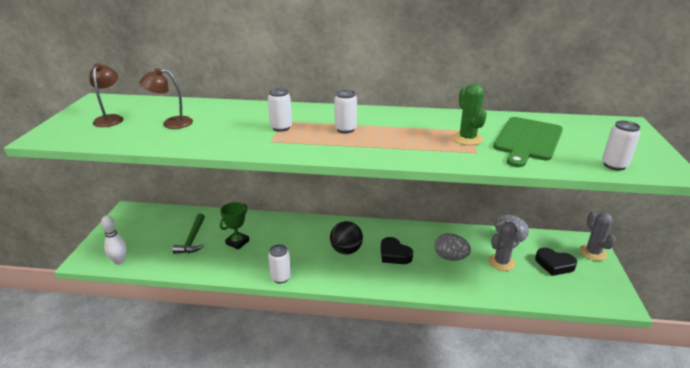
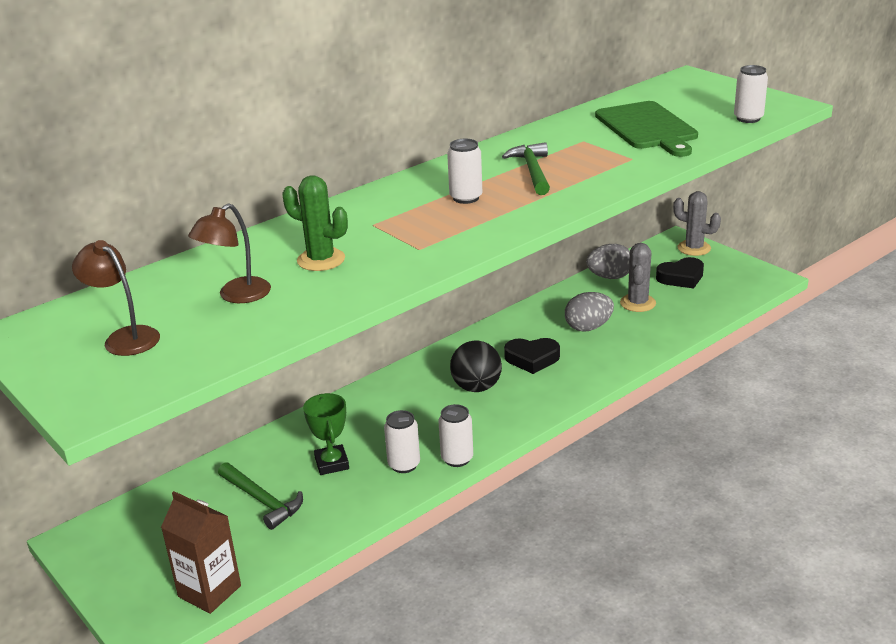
camera: 45 degrees left, 0 degrees up
(119, 261) = (209, 591): white bowling pin -> brown carton
(281, 127) = (391, 231): white can -> white can (404, 465)
(407, 132) = (532, 171): none -> green hammer
(467, 139) = (598, 150): green cactus -> green cactus (321, 260)

